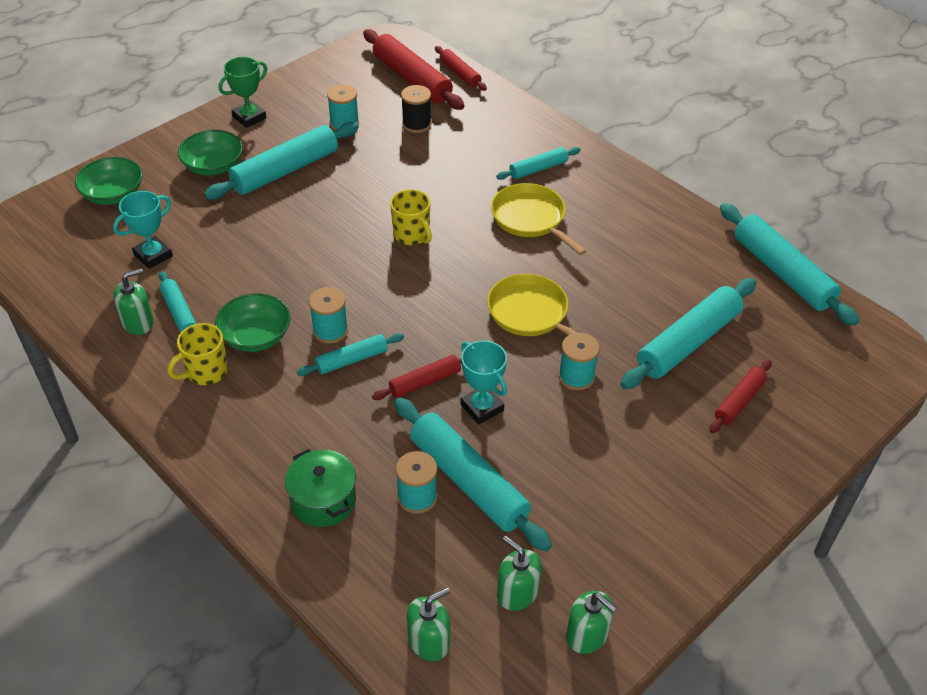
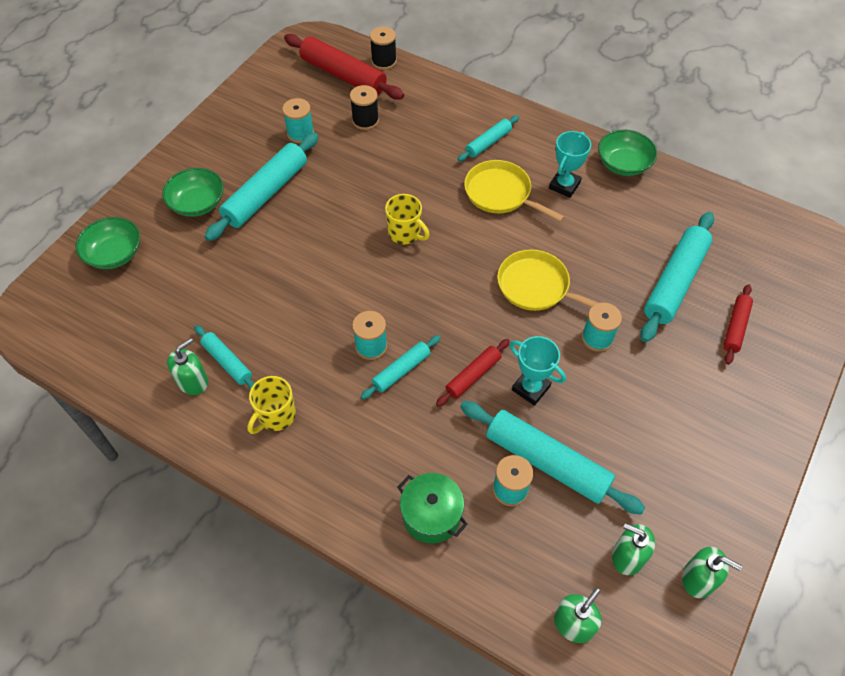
camera: 15 degrees left, 10 degrees up
(153, 255) = (178, 309): turquoise trophy -> turquoise trophy (564, 185)
(249, 117) = (210, 145): green trophy -> none
(256, 336) = (307, 368): green bowl -> green bowl (623, 164)
(460, 74) = (384, 61): red rolling pin -> black spool
(782, 272) = (724, 198): turquoise rolling pin -> none

